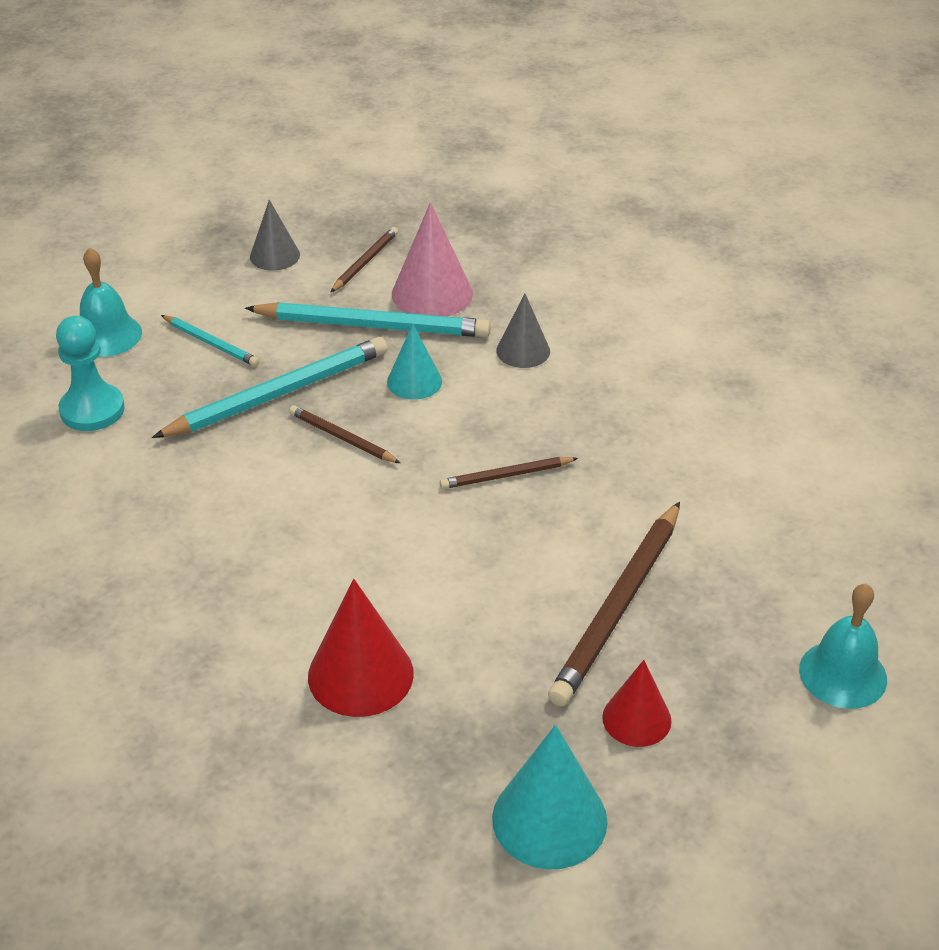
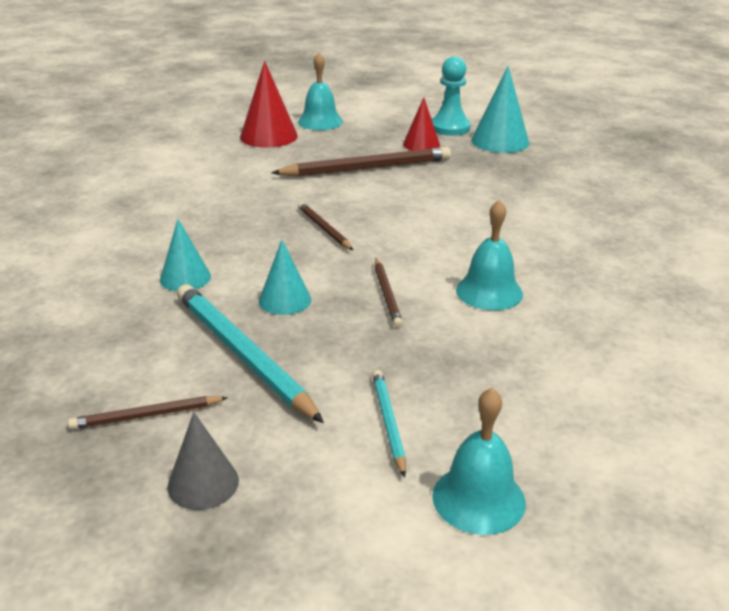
camera: 135 degrees left, 10 degrees down
(92, 410) = (560, 423): turquoise pawn -> turquoise pawn (450, 128)
(258, 498) = (489, 292): none -> turquoise bell
(278, 394) = (390, 346): turquoise pencil -> none
(360, 674) = (526, 201): red cone -> red cone (268, 136)
(432, 293) = (156, 351): pink cone -> none
(506, 475) = (324, 229): brown pencil -> brown pencil turned 150 degrees counterclockwise
(523, 351) = (185, 278): grey cone -> turquoise cone

